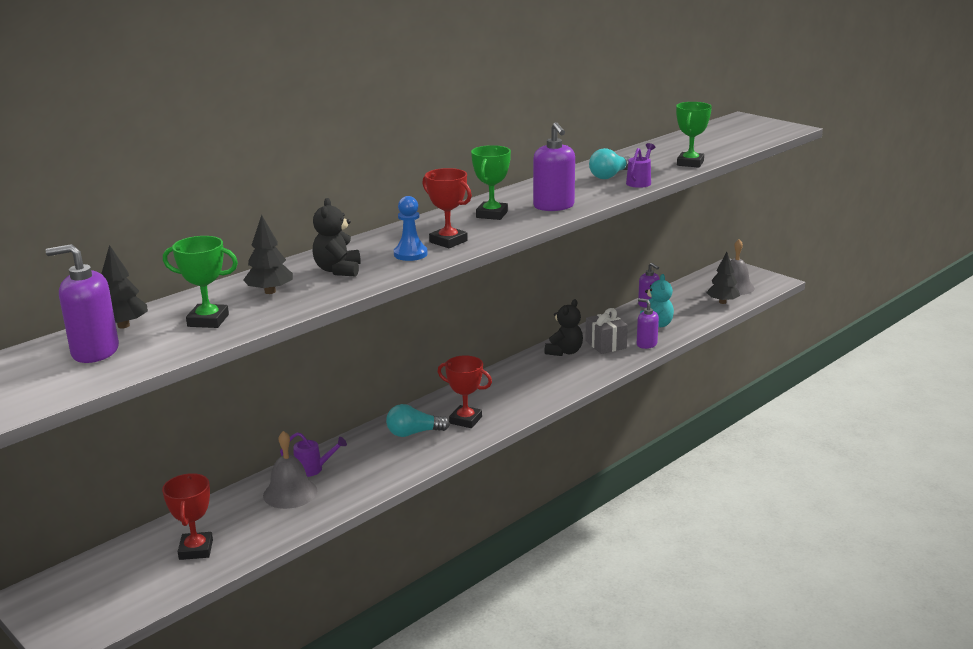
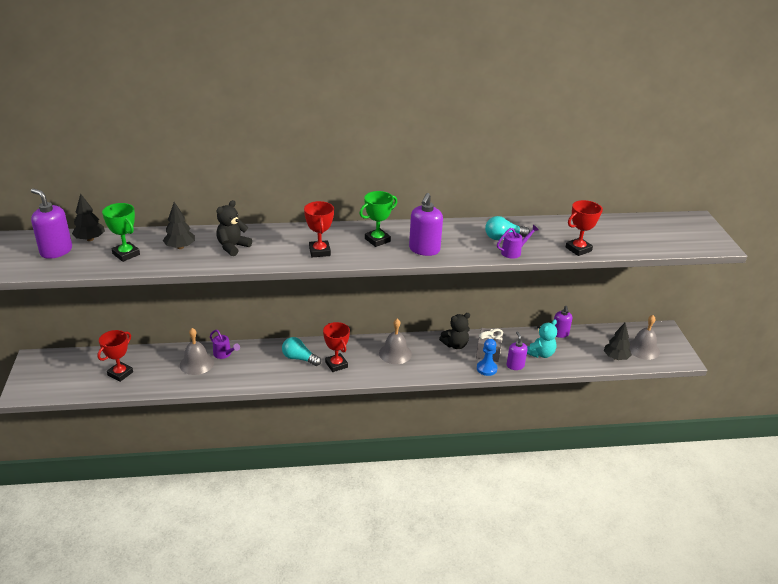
camera: 35 degrees right, 10 degrees up
(410, 254) = (285, 252): blue pawn -> blue pawn (486, 369)
(514, 384) = (395, 353): none -> grey bell
(690, 163) = (578, 249): green trophy -> red trophy

